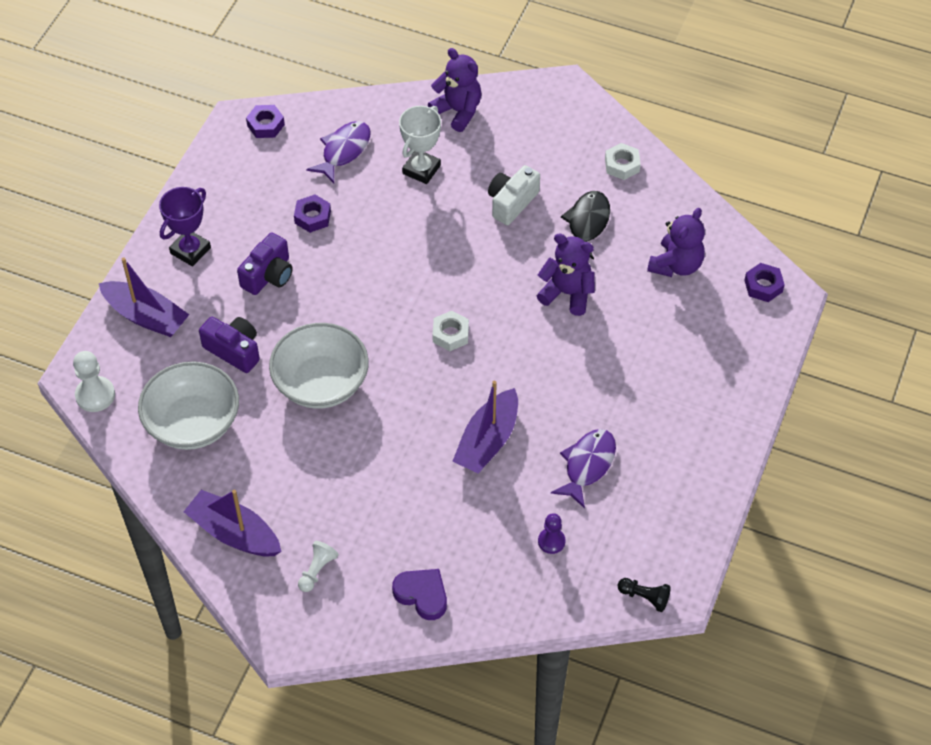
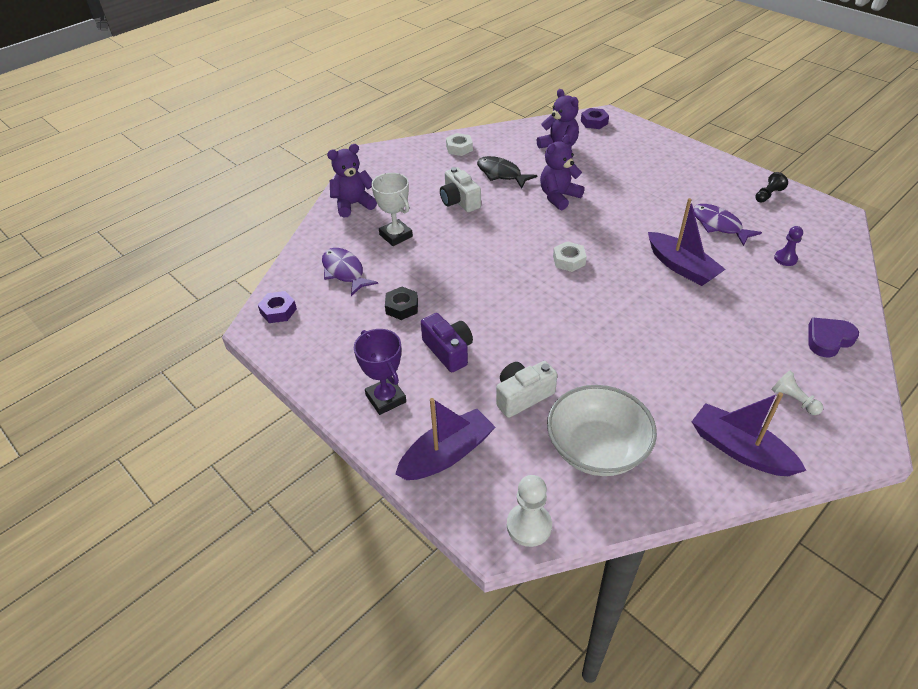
camera: 65 degrees left, 10 degrees down
(234, 350) = (522, 396): purple camera -> white camera
(234, 533) = (740, 449): purple boat -> purple boat turned 75 degrees clockwise
(312, 217) = (402, 307): purple nut -> black nut
(321, 383) = (586, 346): white bowl -> none
(645, 597) = (842, 228): black pawn -> black pawn (768, 195)

